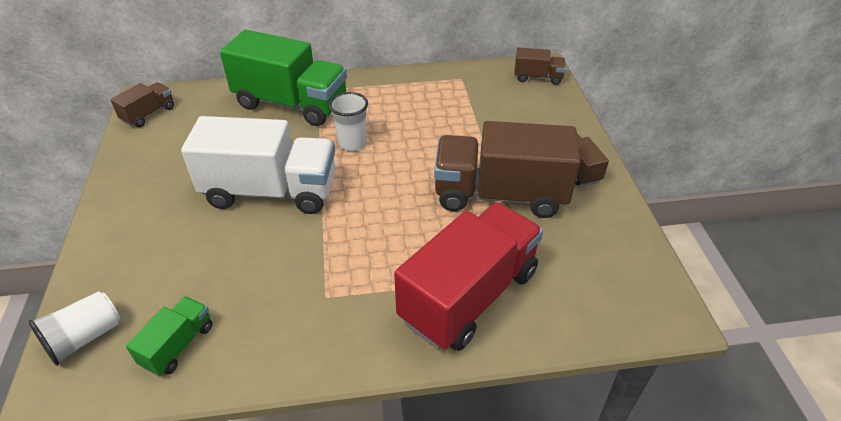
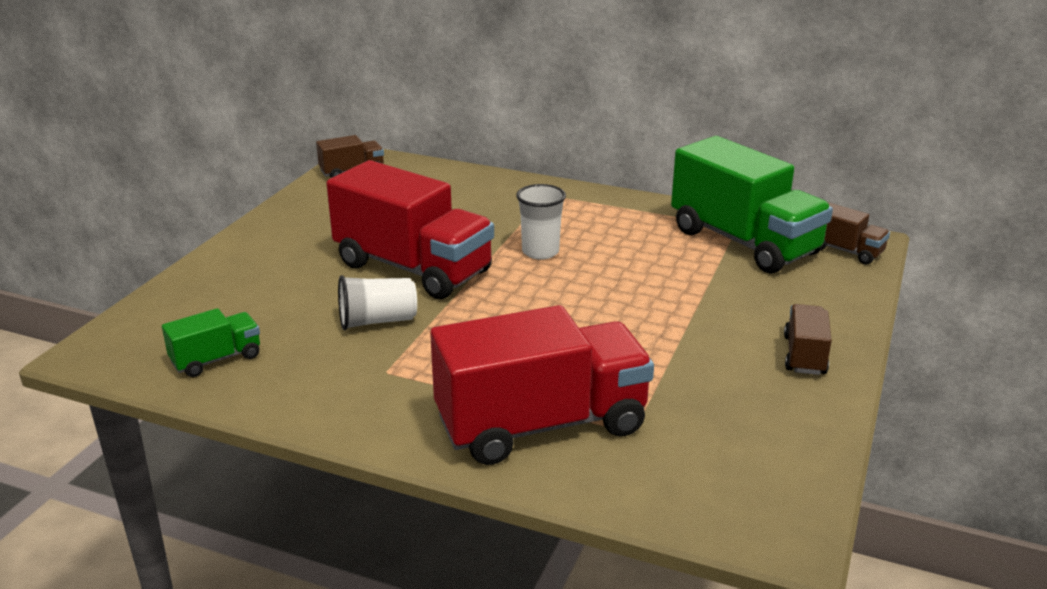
camera: 30 degrees right, 15 degrees down
(84, 338) = (146, 326): white cup -> white cup (377, 321)
(271, 191) = (413, 268): white truck -> red truck
(291, 104) = (505, 200): green truck -> green truck (744, 242)
(500, 195) = (673, 349): brown truck -> none

